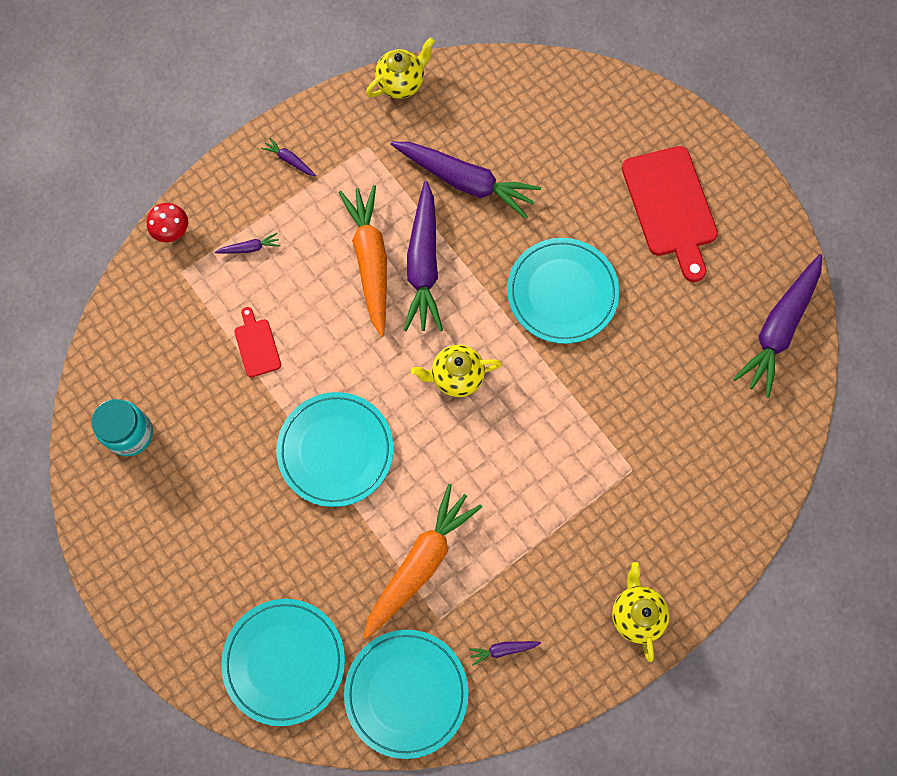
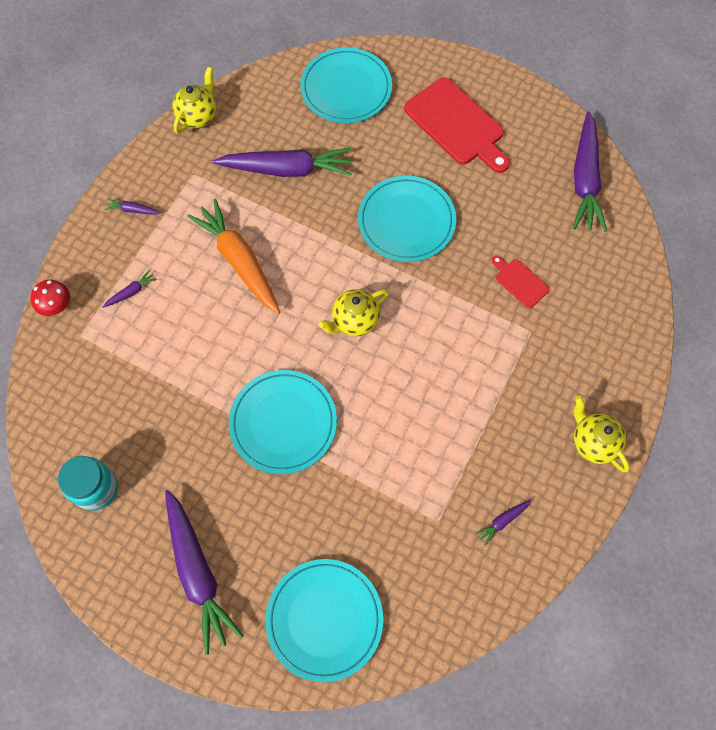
camera: 25 degrees left, 5 degrees down
(256, 345) = (174, 367): red cutting board -> red cutting board (520, 282)
(406, 693) = (441, 595): turquoise plate -> turquoise plate (346, 88)
(420, 563) = (399, 482): orange carrot -> none
(423, 265) = (284, 246): purple carrot -> purple carrot (198, 573)

